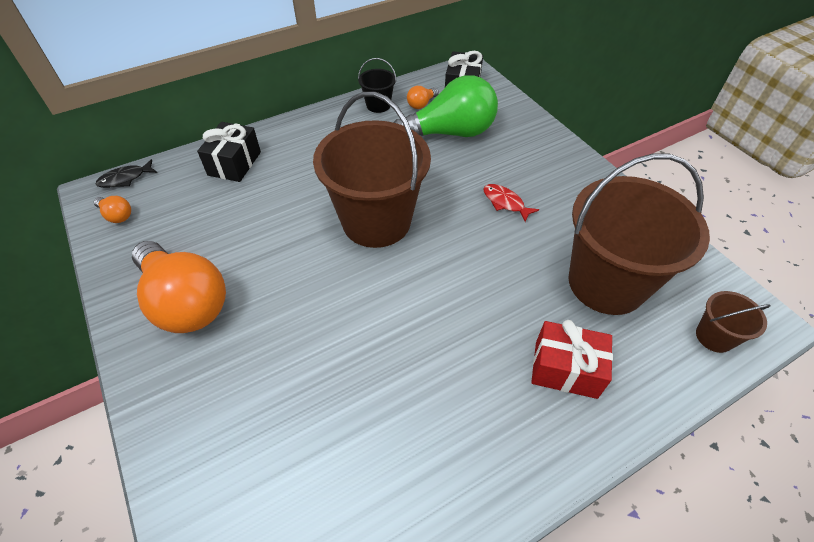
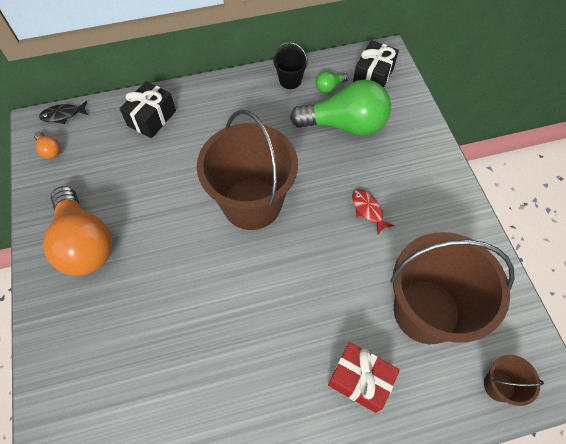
camera: 15 degrees right, 10 degrees up
(421, 104) = (329, 87): orange light bulb -> green light bulb

